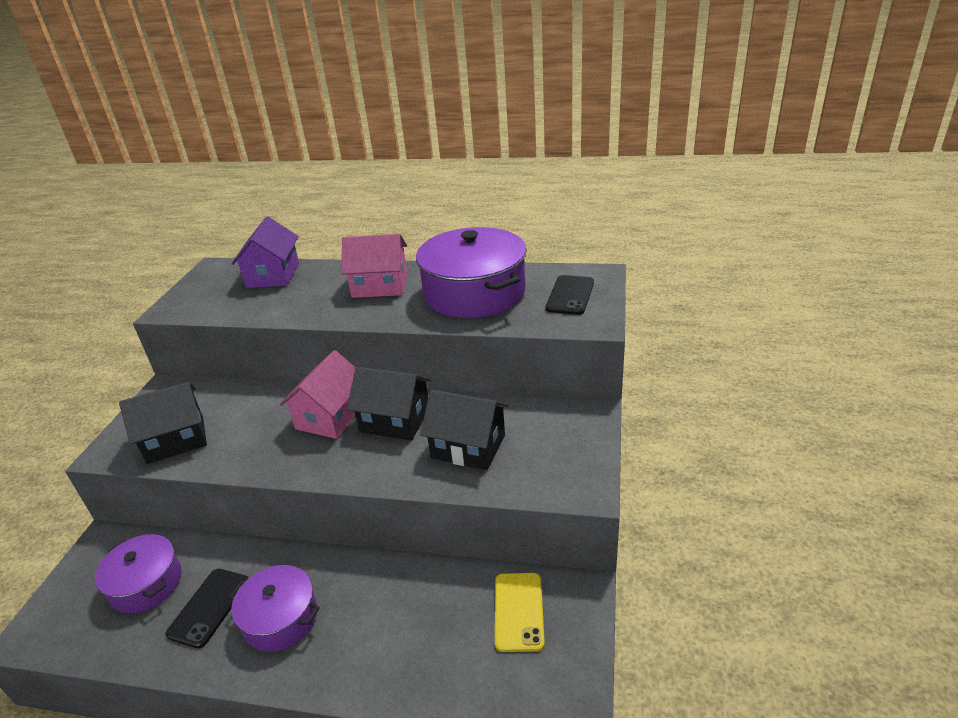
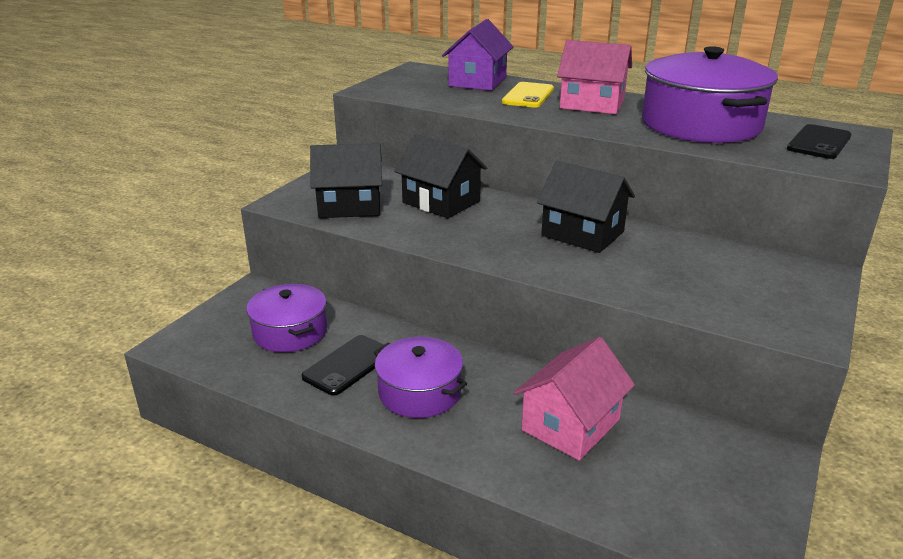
camera: 15 degrees right, 5 degrees down
(330, 416) = (512, 218): pink house -> pink house (571, 425)
(468, 446) = (665, 270): black house -> black house (441, 202)
(519, 611) = (692, 453): yellow phone -> yellow phone (528, 96)

